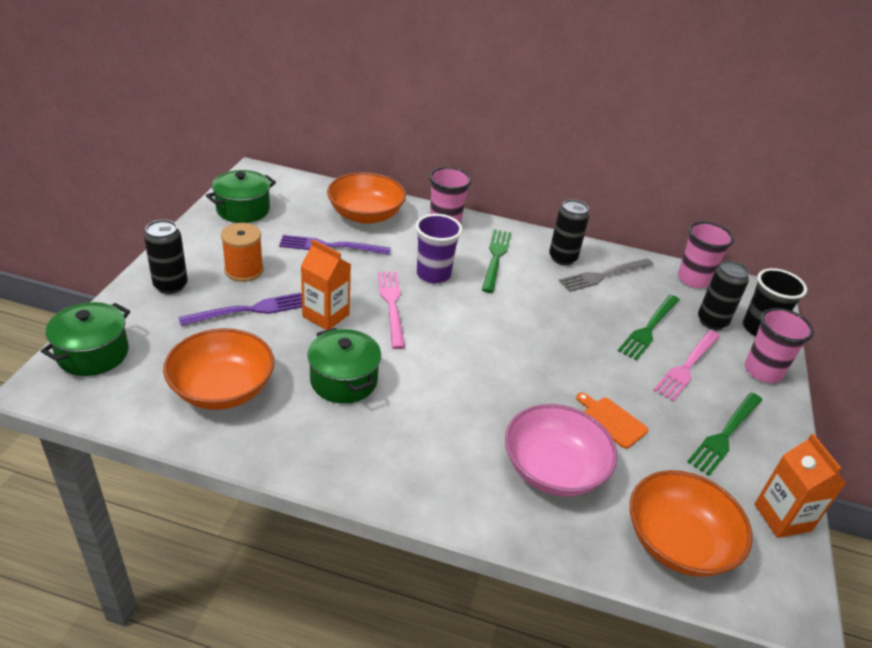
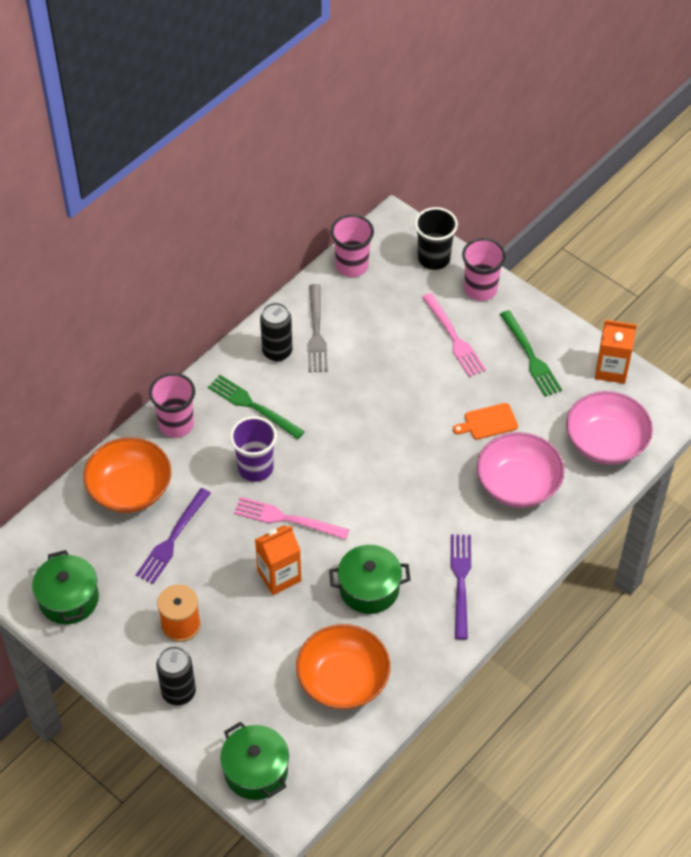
camera: 60 degrees left, 15 degrees up
(249, 310) = (245, 635): purple fork -> purple fork (461, 581)
(649, 328) = (400, 338): green fork -> none
(678, 542) = (605, 442): orange bowl -> pink bowl
(712, 321) = (411, 287): black can -> none

